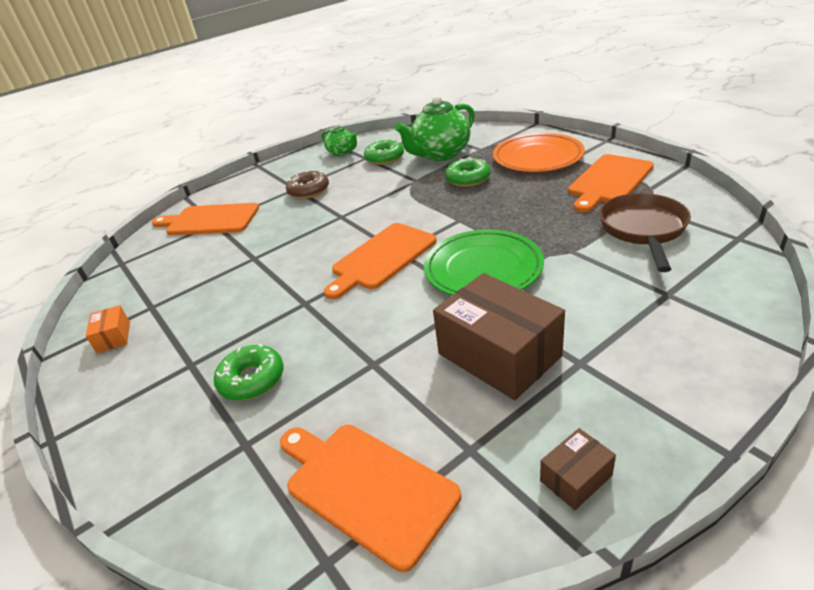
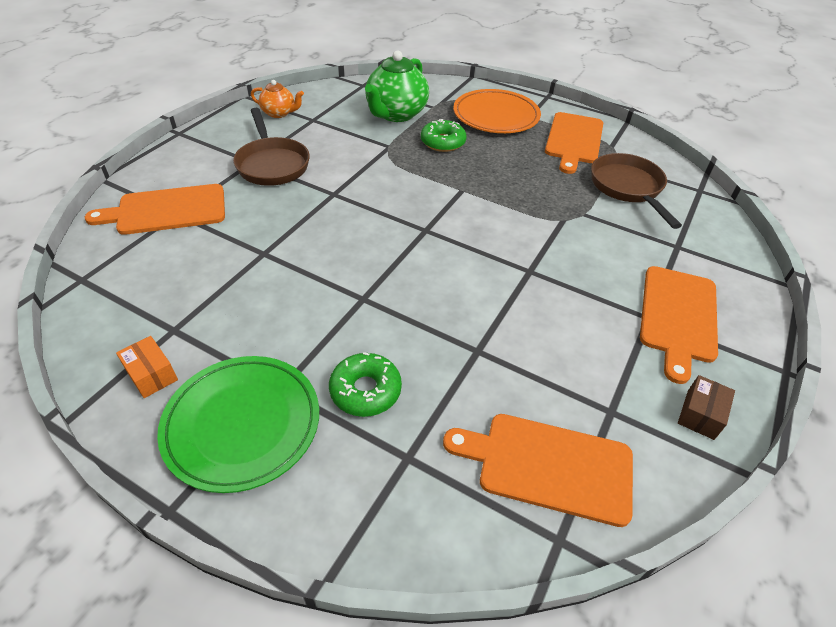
camera: 30 degrees left, 10 degrees up
(309, 191) = (272, 164): brown donut -> brown pan
(342, 152) = (279, 113): green teapot -> orange teapot
(381, 258) = (411, 238): orange cutting board -> orange cutting board (678, 317)
(384, 158) = (336, 119): green donut -> none
(483, 268) = (517, 239): green plate -> green plate (242, 424)
(499, 355) = (582, 321): brown box -> none

